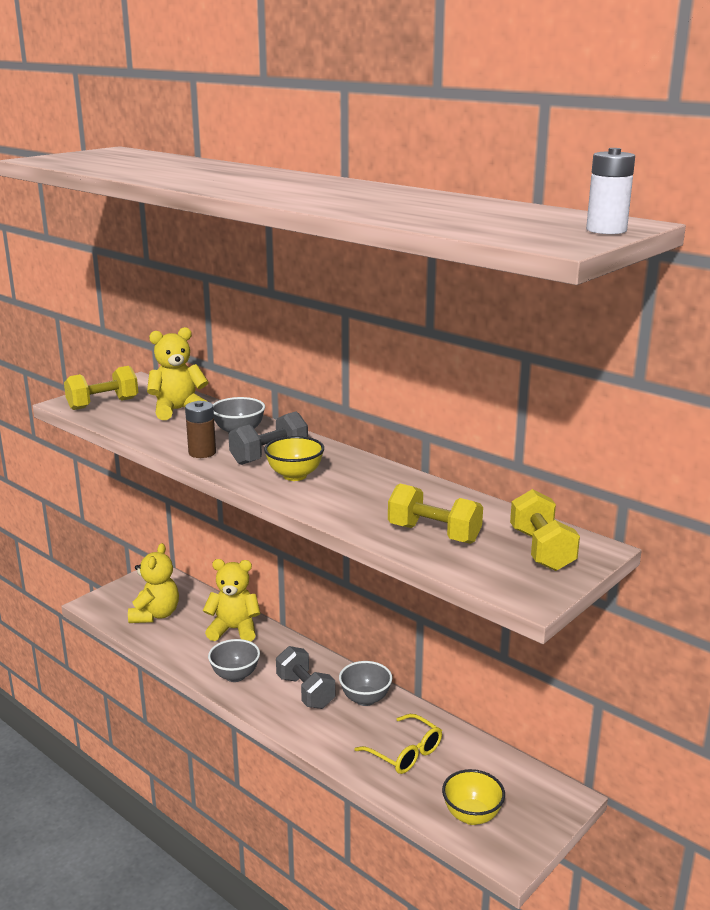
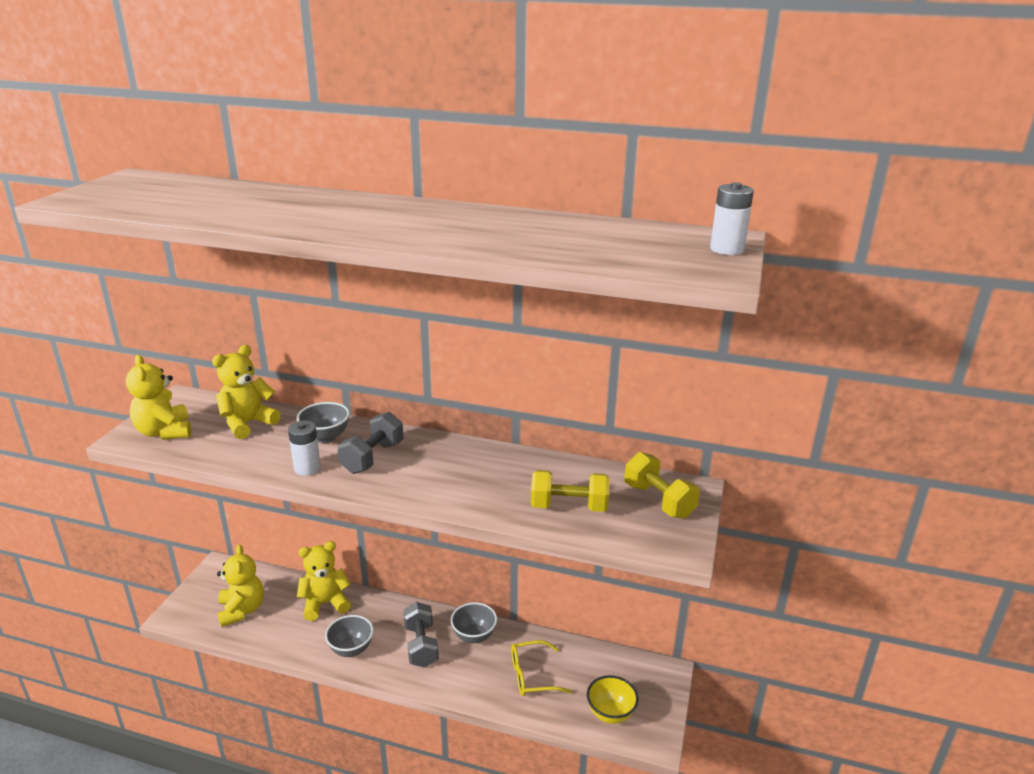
camera: 25 degrees left, 5 degrees up
(103, 404) = (164, 432): yellow dumbbell -> yellow teddy bear
(202, 452) = (307, 468): brown battery -> white battery
(295, 476) = (411, 474): yellow bowl -> none
(305, 692) = (421, 645): grey dumbbell -> grey dumbbell turned 45 degrees clockwise
(405, 753) = (532, 676): yellow glasses -> yellow glasses turned 150 degrees clockwise

